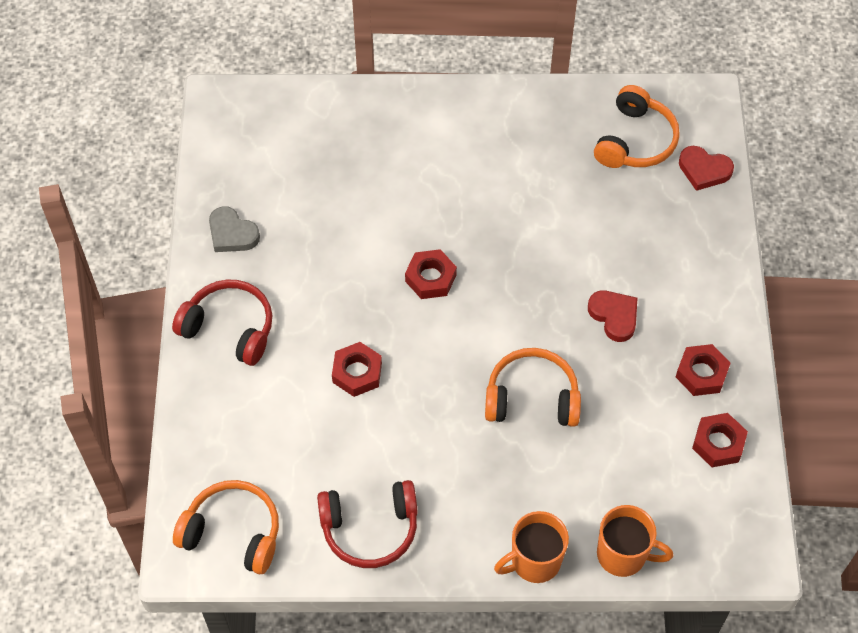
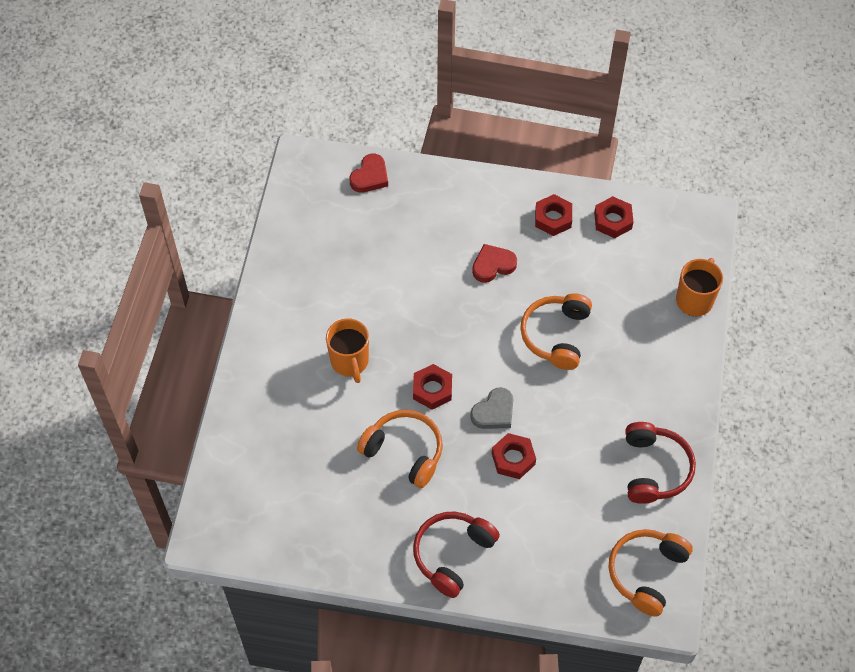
camera: 80 degrees left, 0 degrees up
(232, 233) = (354, 542): grey heart -> grey heart (494, 412)
(534, 561) = (694, 359): orange mug -> orange mug (350, 362)
(635, 140) = (330, 217): orange headphones -> orange headphones (404, 451)

